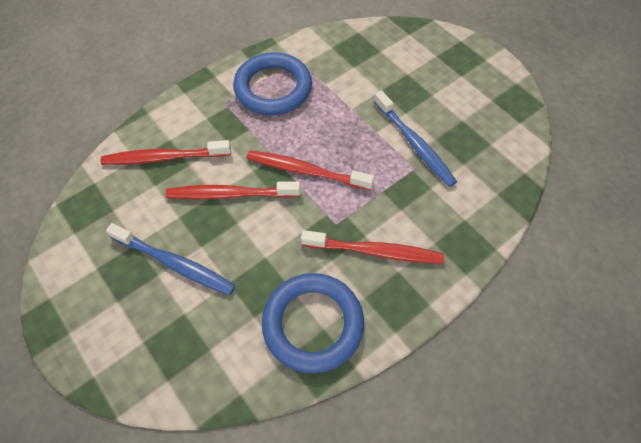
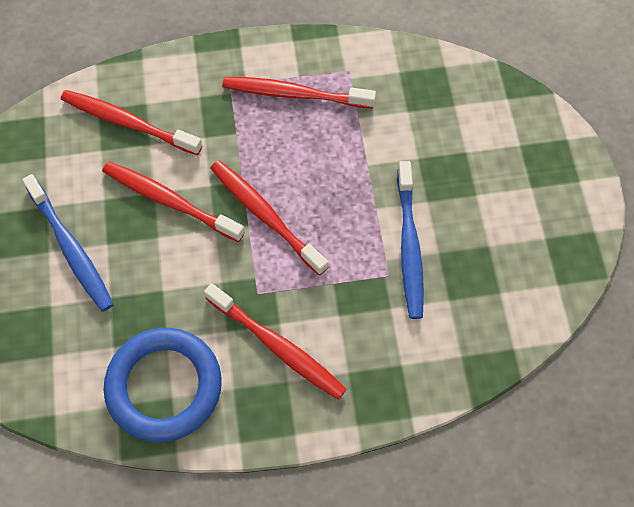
camera: 30 degrees right, 5 degrees up
(273, 88) = (295, 94): blue ring -> red toothbrush

